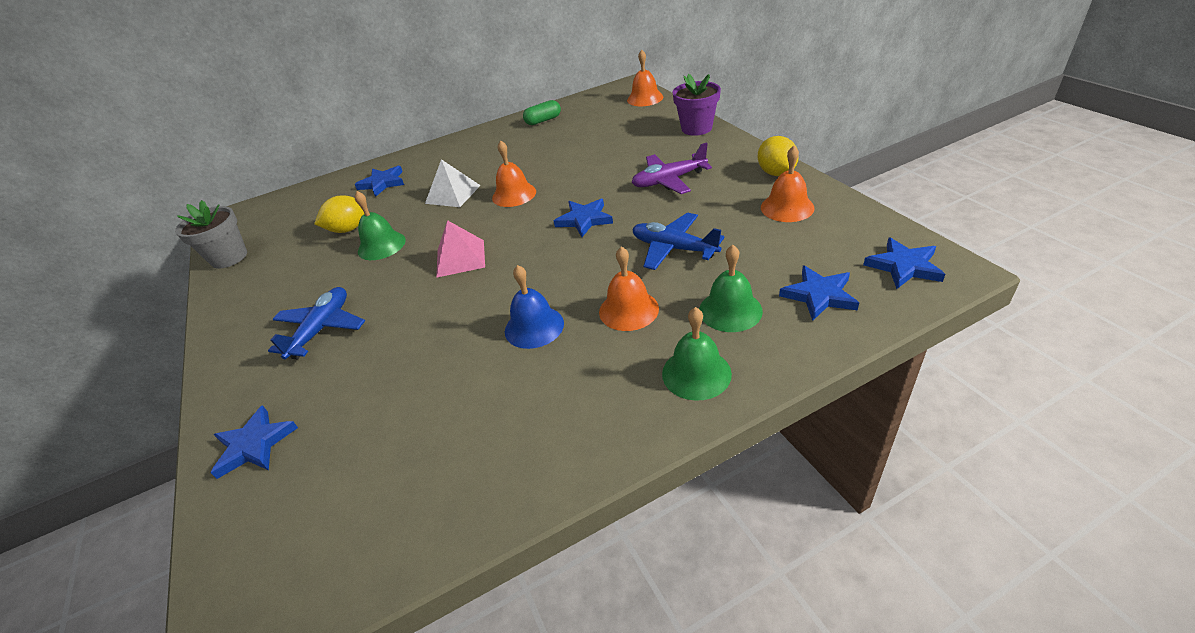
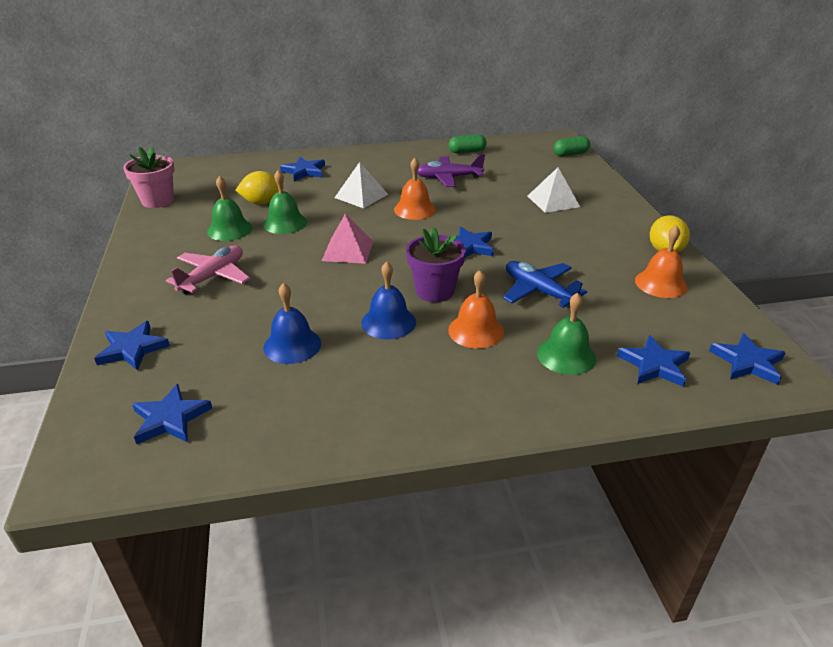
camera: 10 degrees right, 5 degrees down
(229, 257) = (157, 201): grey flower pot -> pink flower pot
(321, 329) = (213, 276): blue plane -> pink plane
(328, 519) = (170, 418): none -> blue star
(439, 384) = (292, 345): none -> blue bell
(645, 98) = (570, 154): orange bell -> green capsule
(648, 150) = (553, 201): none -> white pyramid
(669, 180) = (560, 232): purple plane -> purple plane (448, 178)
(696, 128) = (607, 193): purple flower pot -> purple flower pot (435, 291)
(696, 373) = (512, 397): green bell -> green bell (229, 229)

